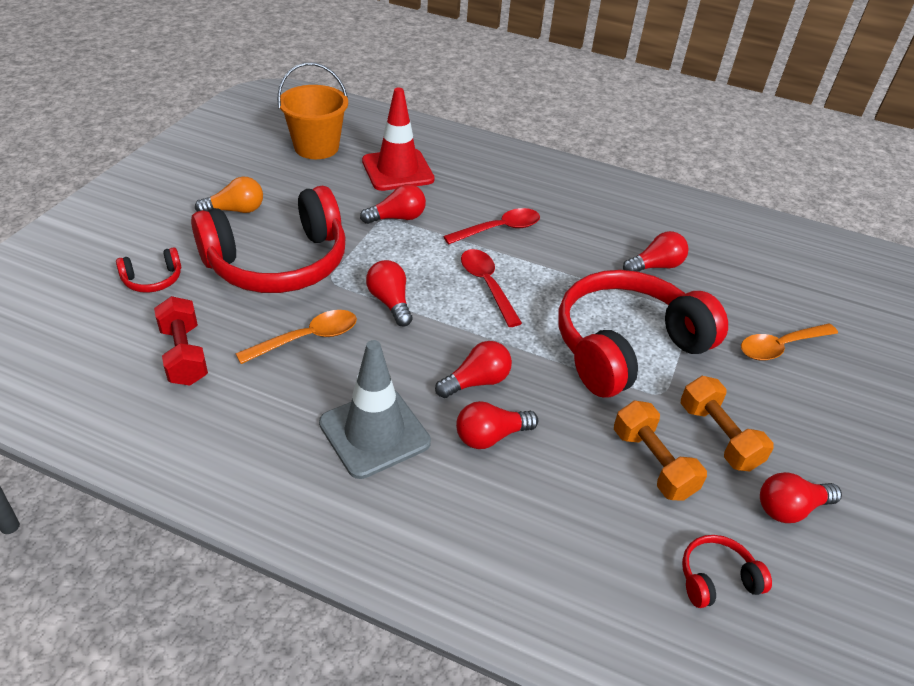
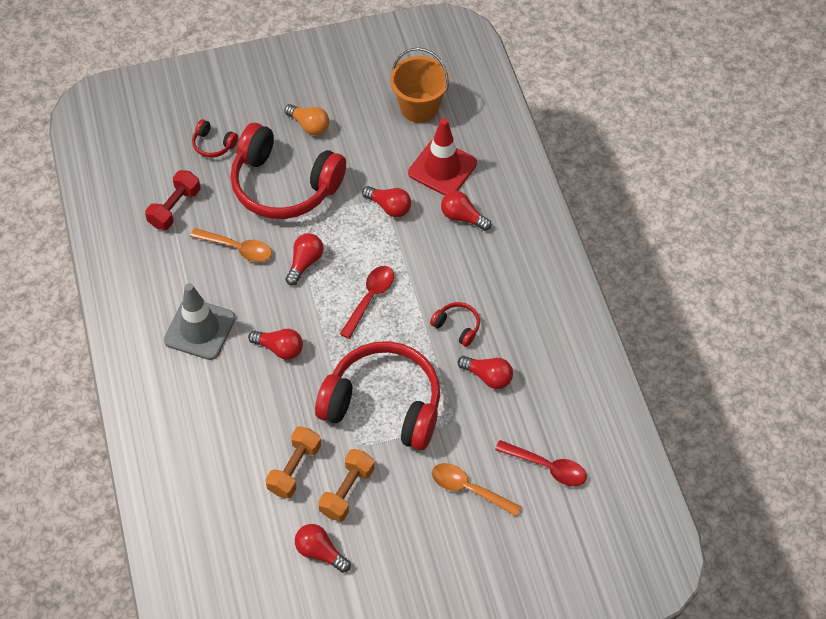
camera: 55 degrees right, 15 degrees up
(490, 436) = (245, 381): red light bulb -> red light bulb (462, 217)
(499, 229) = (436, 267): red spoon -> red spoon (547, 467)
(716, 579) = (238, 537): red headphones -> red headphones (457, 326)

